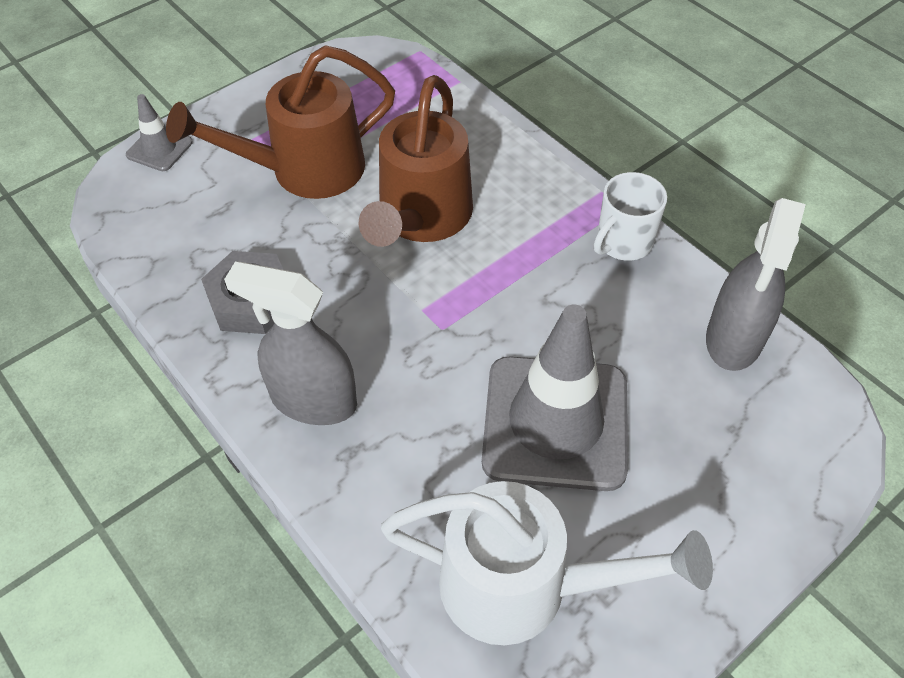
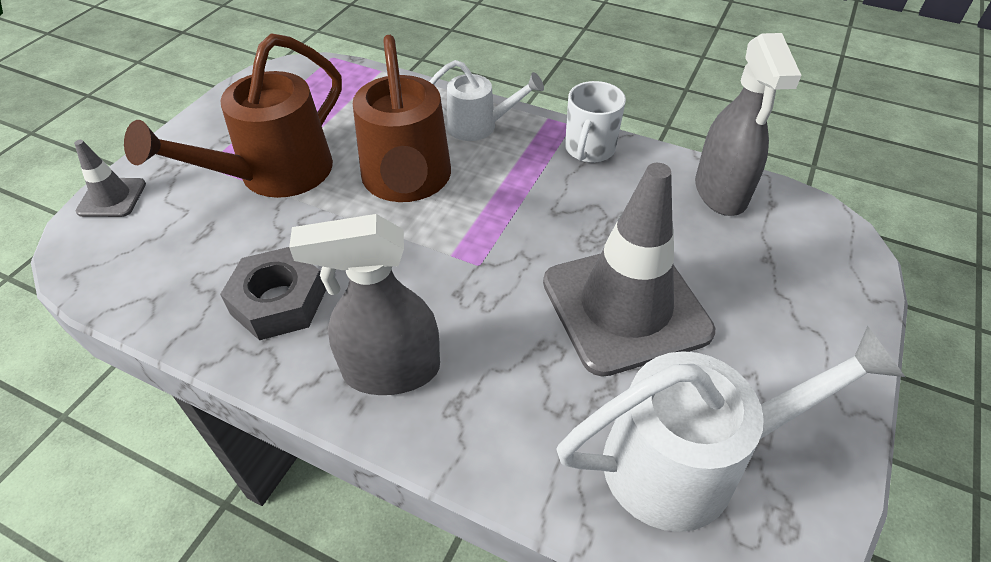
camera: 25 degrees left, 5 degrees down
(524, 179) = (479, 126): none -> white watering can

